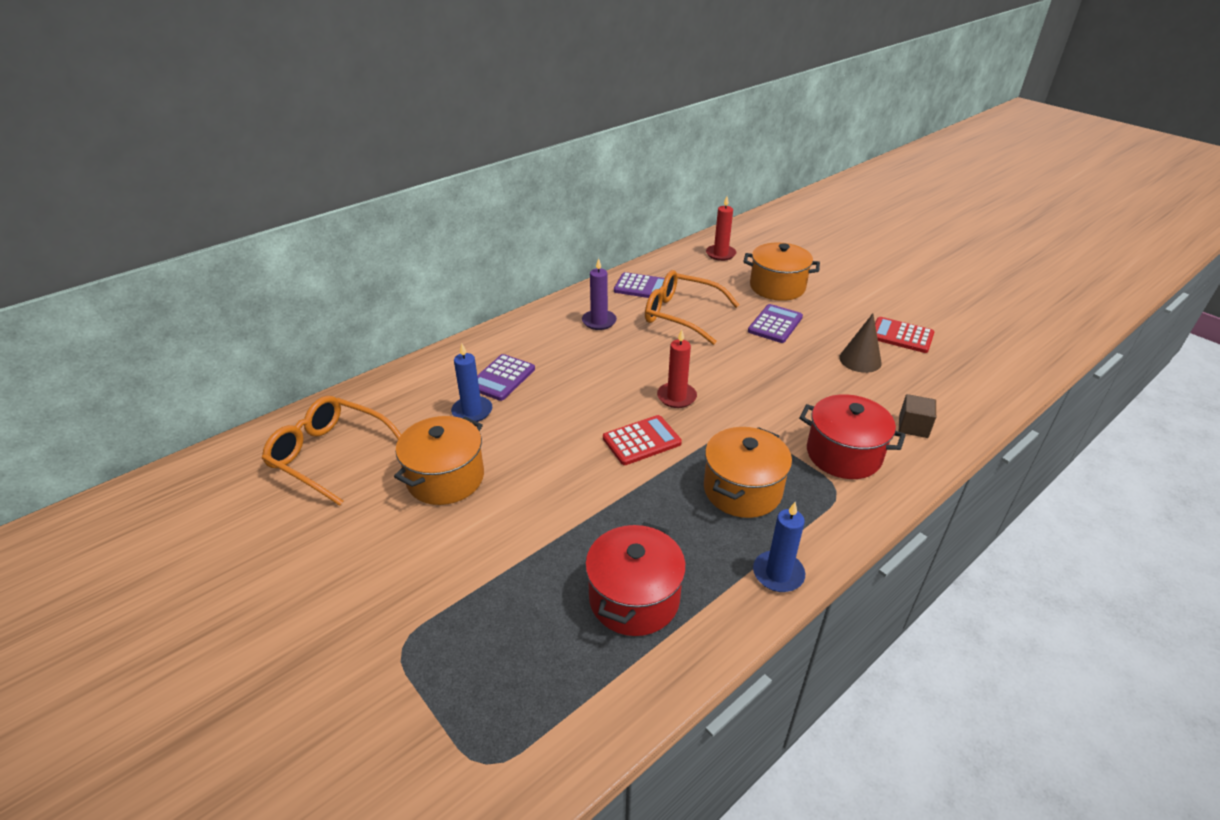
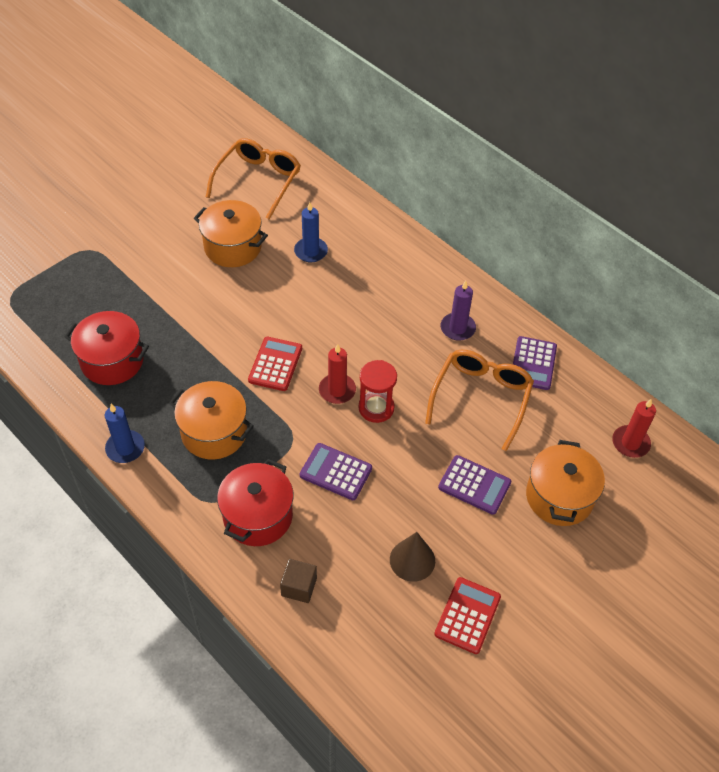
camera: 85 degrees right, 15 degrees up
(502, 378) = (357, 265): purple calculator -> purple calculator (336, 472)
(641, 441) = (275, 364): red calculator -> red calculator turned 135 degrees counterclockwise
(697, 373) = (376, 408): none -> red hourglass

